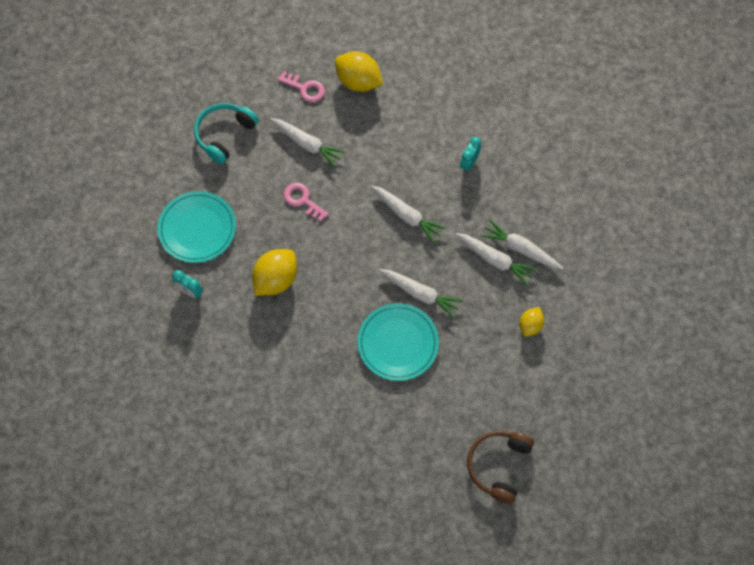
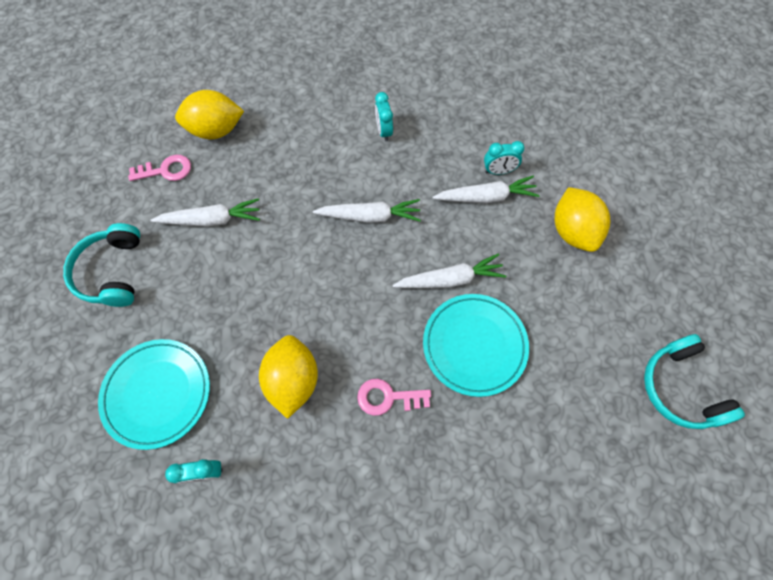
camera: 40 degrees left, 0 degrees up
(302, 200) = (253, 277): pink key -> pink key (387, 397)
(498, 465) = (679, 388): brown headphones -> turquoise headphones
(520, 249) = (498, 171): white carrot -> turquoise clock
(530, 325) = (573, 231): yellow lemon -> yellow lemon, size x1.75

